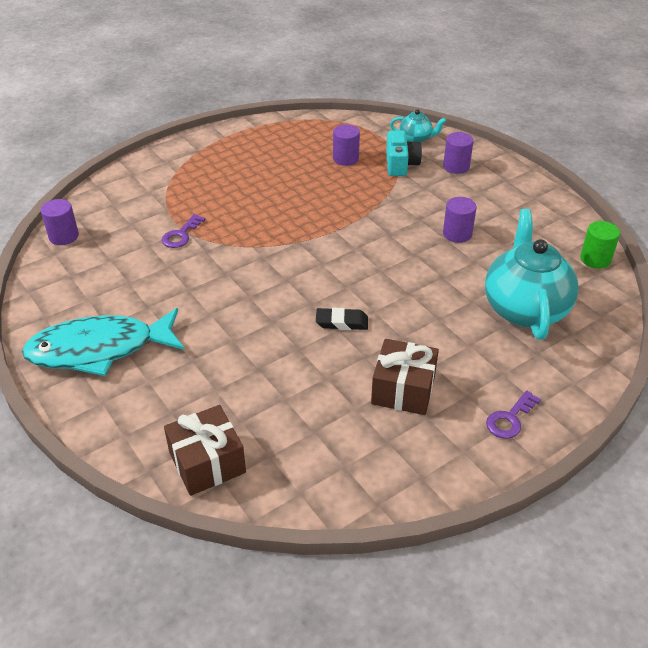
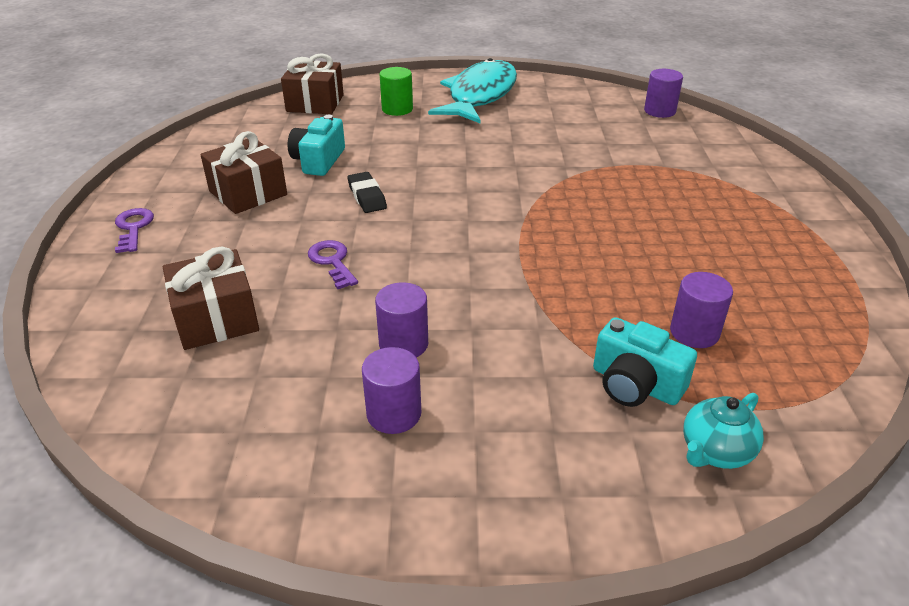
camera: 125 degrees right, 5 degrees down
(181, 235) = (607, 161): purple key -> purple key (332, 262)
(317, 381) = (318, 161): none -> turquoise camera
(342, 322) = (367, 196): black eraser -> black eraser turned 60 degrees counterclockwise
(456, 167) = (576, 450): purple cylinder -> purple cylinder (394, 414)
(524, 308) = (216, 318): turquoise teapot -> brown gift
(595, 259) = (185, 453): green cylinder -> green cylinder (397, 109)

